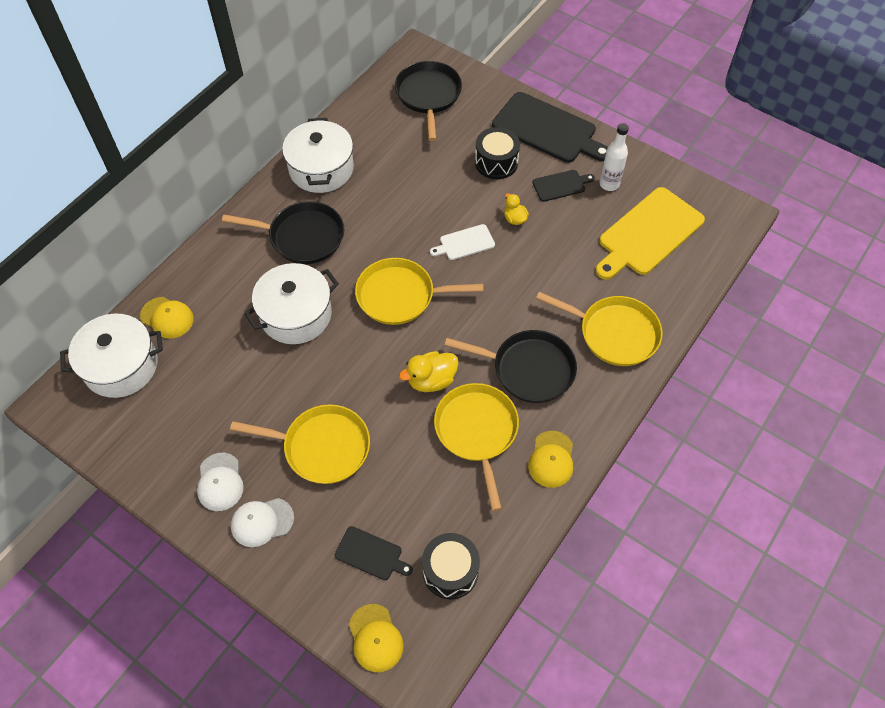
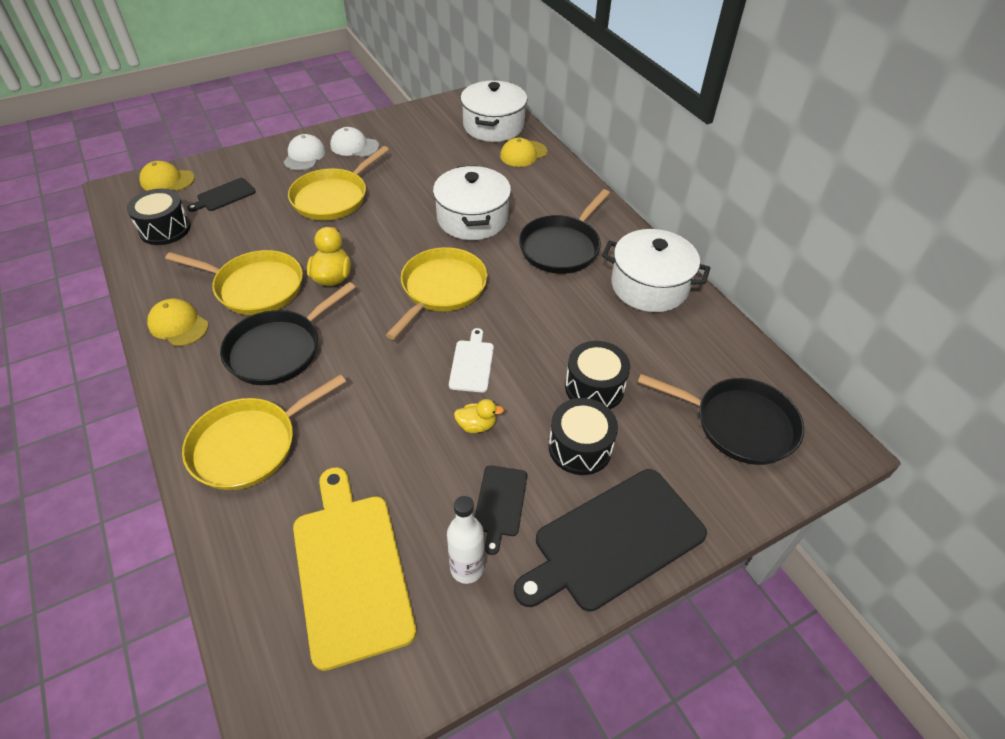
camera: 115 degrees right, 10 degrees down
(443, 170) = (594, 388): none -> black drum

